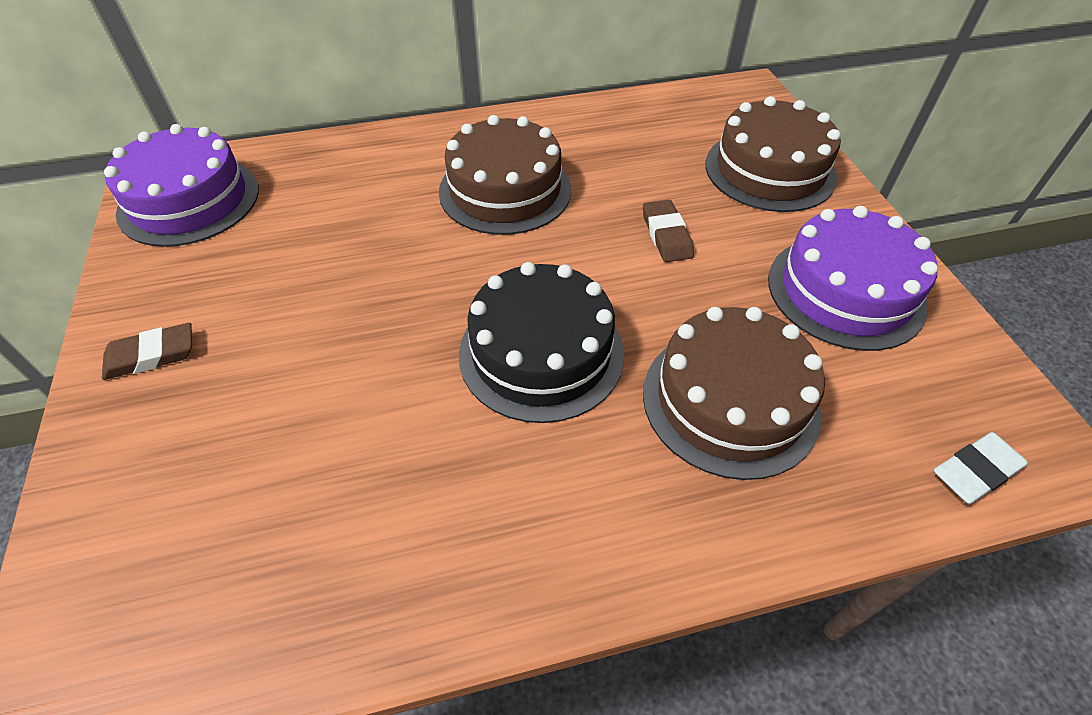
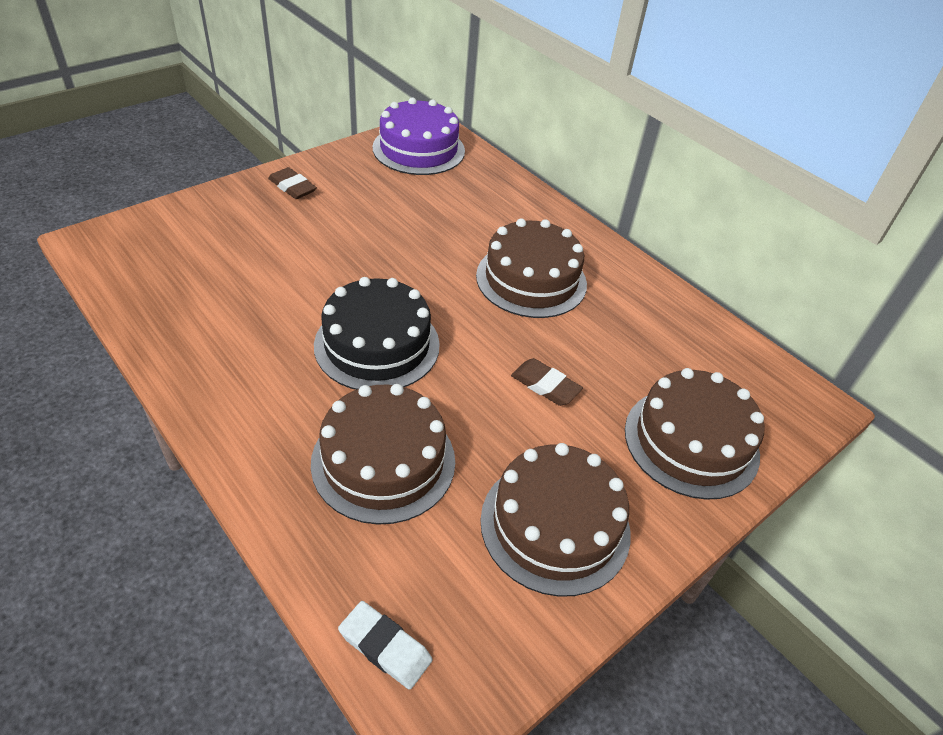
camera: 60 degrees right, 5 degrees down
(666, 235) = (545, 385): brown eraser -> brown eraser turned 75 degrees clockwise
(845, 291) = (555, 525): purple cake -> brown cake

